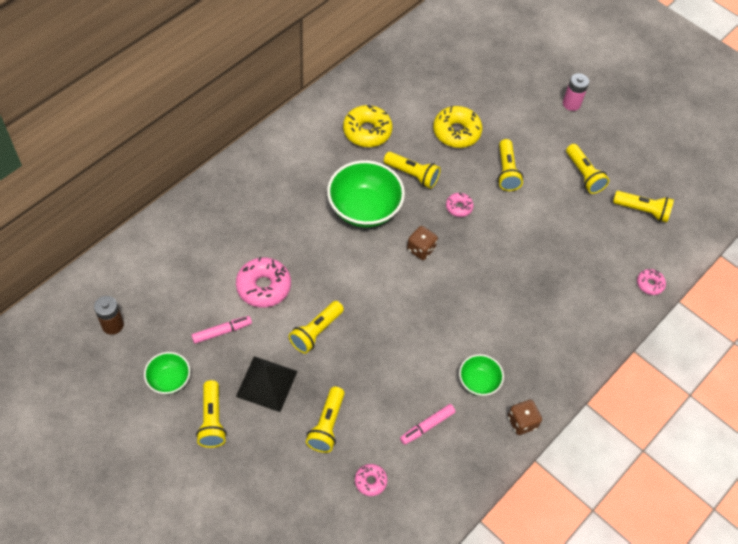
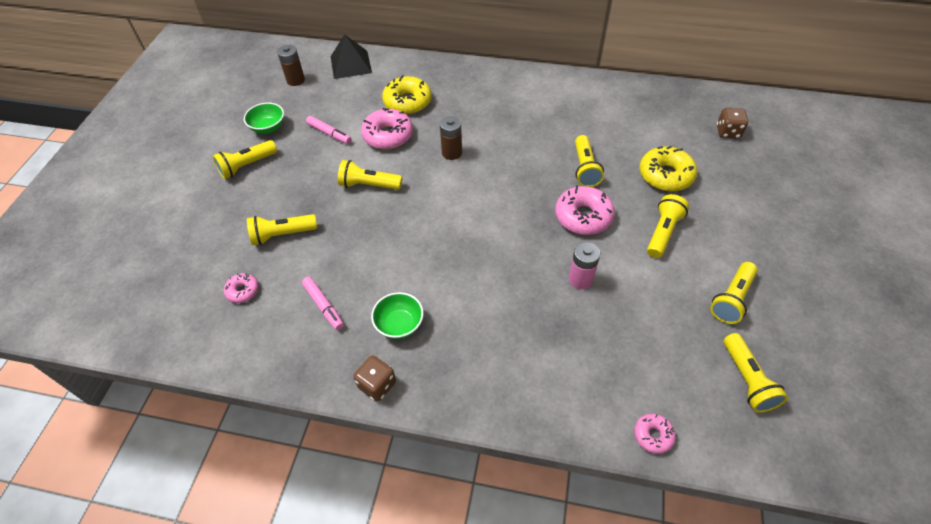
camera: 65 degrees right, 5 degrees down
(266, 383) = (299, 180): black pyramid -> black pyramid (351, 64)
(324, 251) = (452, 153): none -> brown battery
(364, 209) = (517, 156): green bowl -> none
(367, 131) = (598, 120): yellow donut -> yellow donut (407, 102)
(421, 249) = (511, 212): brown dice -> brown dice (728, 132)
(427, 426) = (324, 306): pink marker -> pink marker turned 150 degrees counterclockwise
(459, 207) = (583, 216): pink donut -> pink donut, size x1.86
(506, 171) = (662, 232): yellow flashlight -> yellow flashlight turned 150 degrees clockwise
(571, 104) = (809, 245): pink battery -> pink battery (580, 279)

